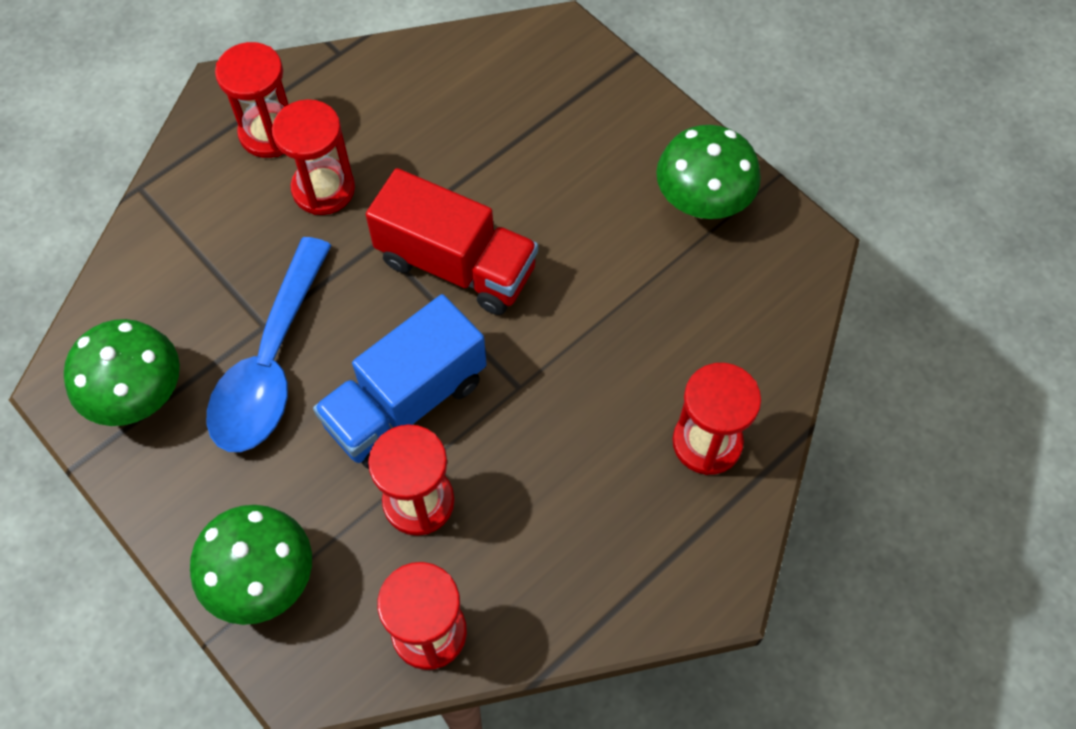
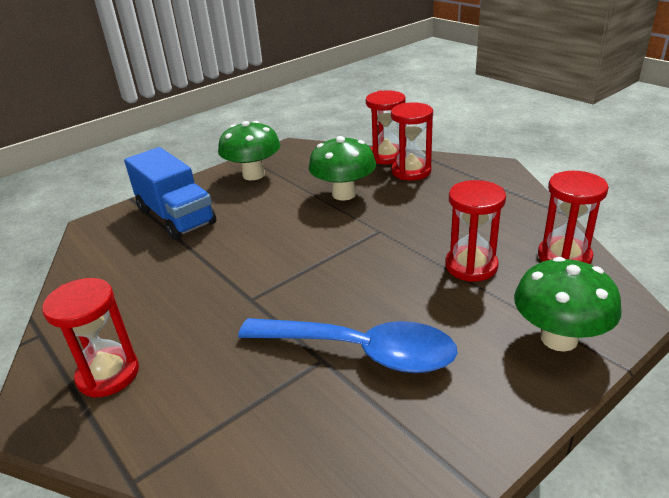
camera: 85 degrees left, 30 degrees down
(139, 396) = (398, 447): green mushroom -> green mushroom (344, 194)
(323, 189) = (187, 333): red hourglass -> red hourglass (386, 156)
(406, 402) = (393, 276): blue truck -> blue truck (176, 216)
(456, 265) = (279, 260): red truck -> none

